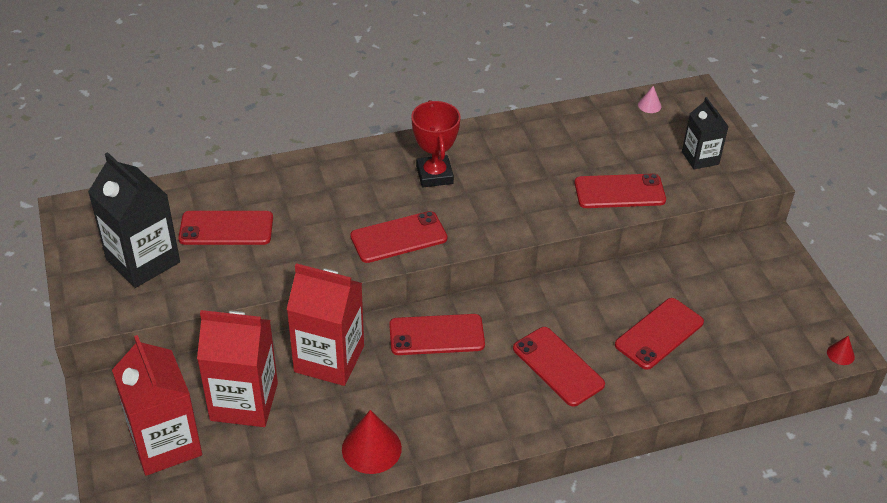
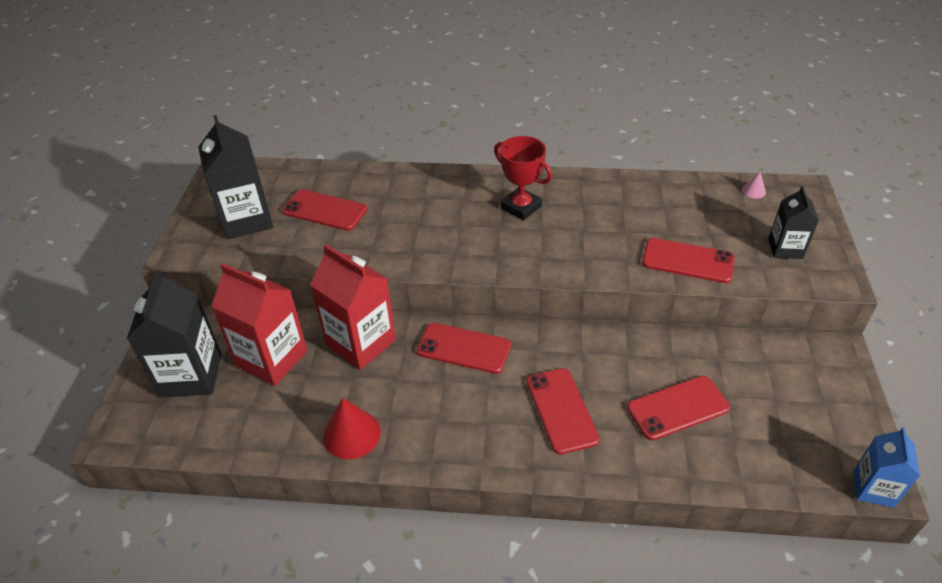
camera: 25 degrees right, 0 degrees up
(165, 444) = (191, 375): red carton -> black carton
(399, 237) = (461, 252): red phone -> none
(434, 175) = (521, 207): red trophy -> red trophy turned 60 degrees counterclockwise
(840, 354) = (873, 488): red cone -> blue carton

